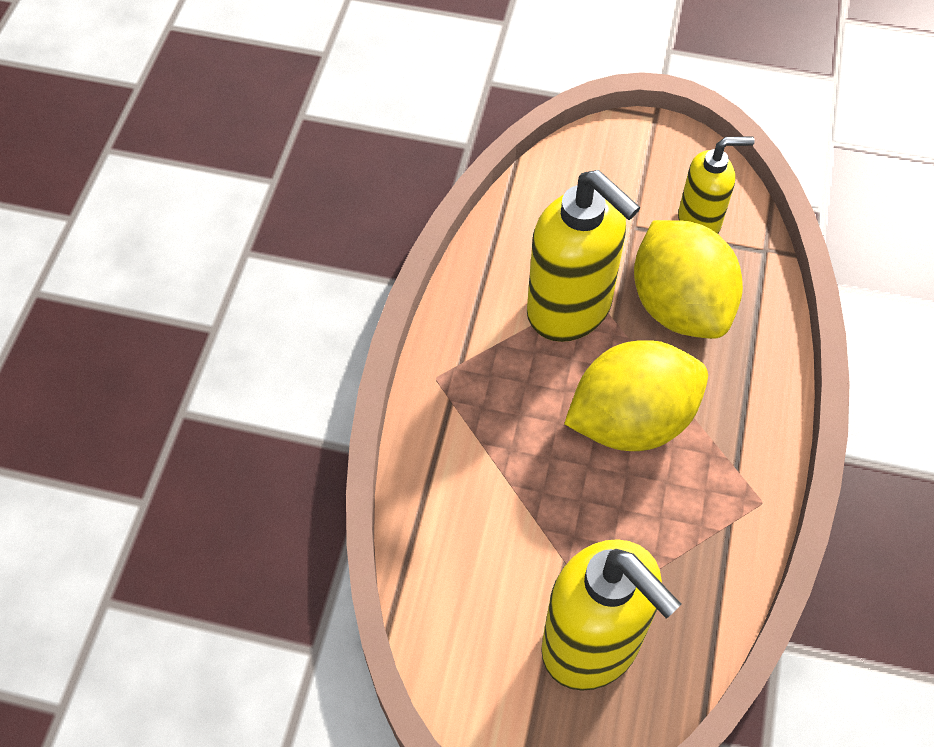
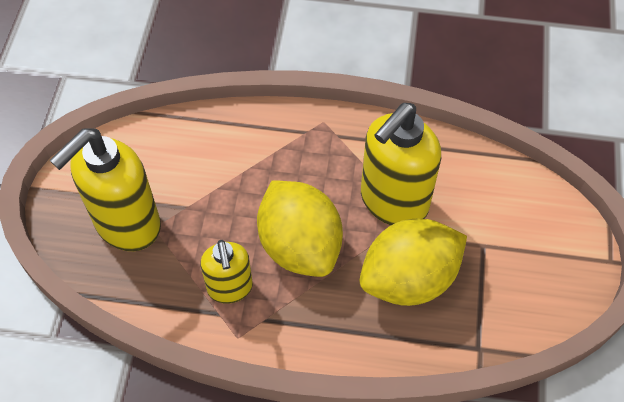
camera: 85 degrees right, 0 degrees up
(700, 221) = (499, 295): yellow soap dispenser -> yellow soap dispenser (230, 288)

